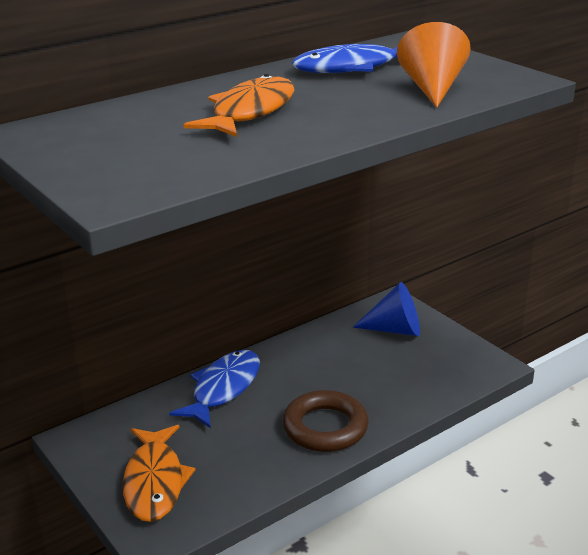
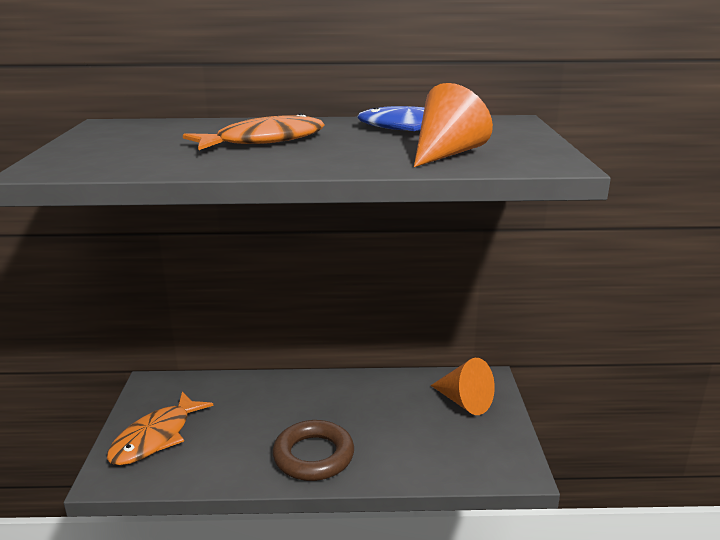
camera: 35 degrees right, 5 degrees down
(223, 388) = (279, 391): blue fish -> none
(395, 329) = (464, 402): blue cone -> orange cone

